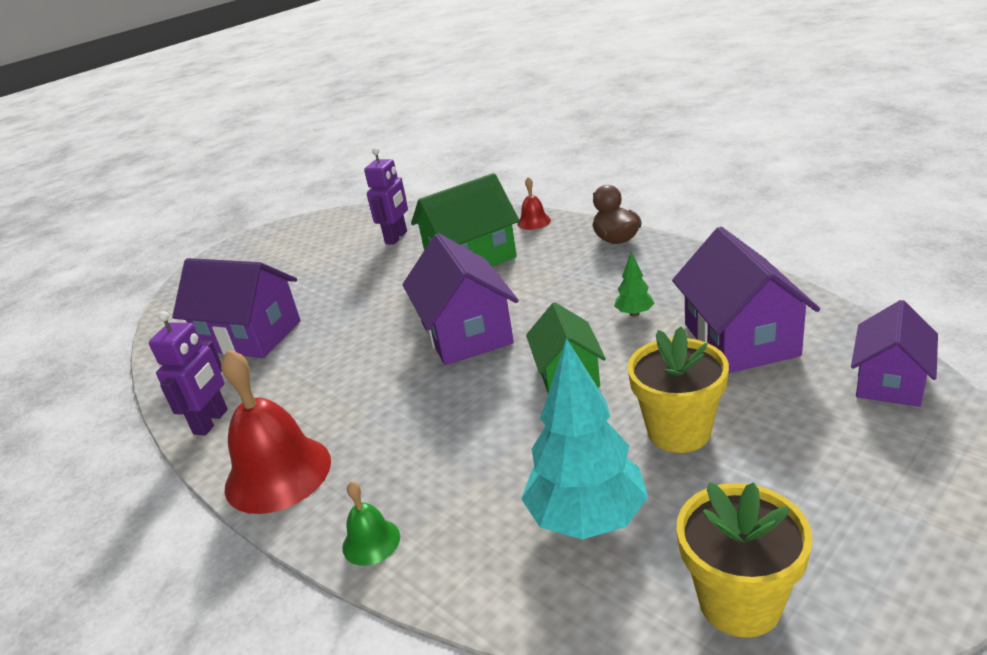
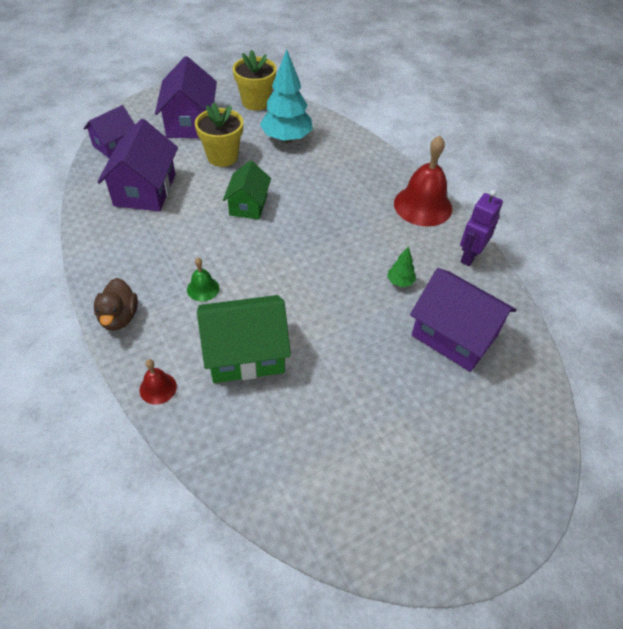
camera: 170 degrees left, 20 degrees up
(371, 541) = (378, 159): green bell -> green bell (203, 288)
(396, 237) = (299, 439): purple robot -> none
(466, 333) = (289, 262): purple house -> purple house (190, 123)
(634, 313) = (178, 232): green tree -> green tree (400, 282)

